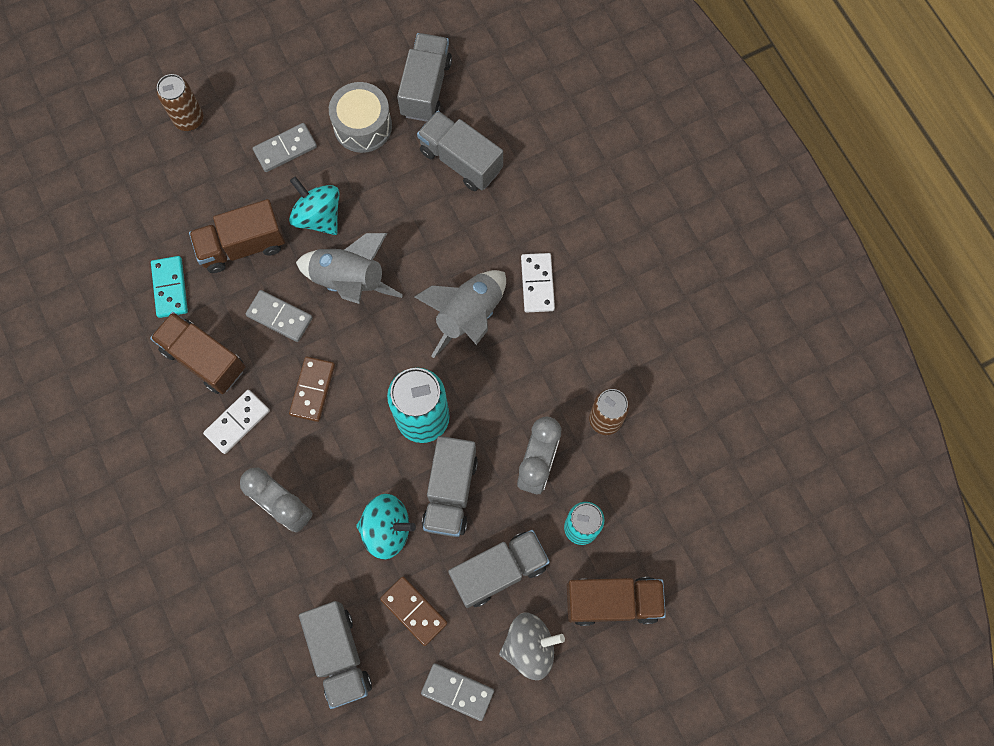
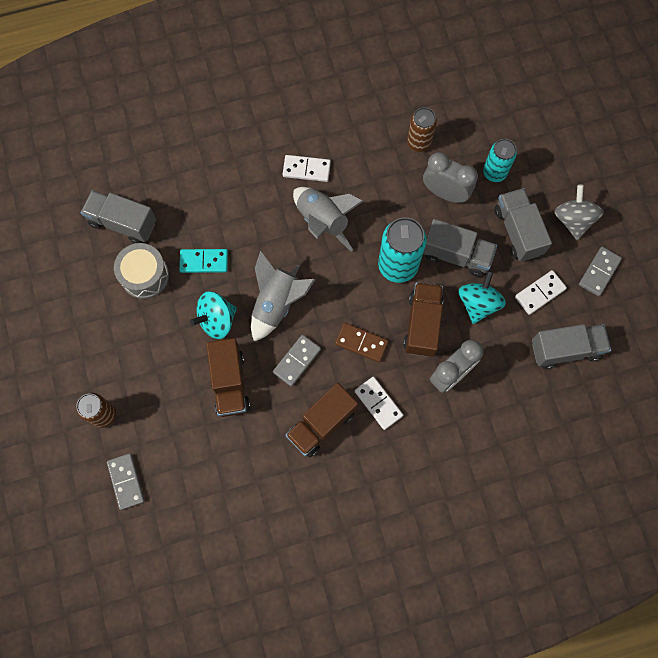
camera: 80 degrees left, 0 degrees up
(170, 288) = (254, 445): turquoise domino -> turquoise domino (204, 261)
(285, 149) = (150, 339): grey domino -> grey domino (126, 481)
(414, 611) = (539, 293): brown domino -> white domino
(461, 160) = (193, 207): grey truck -> none
(612, 602) = (548, 162): brown truck -> brown truck (422, 324)

